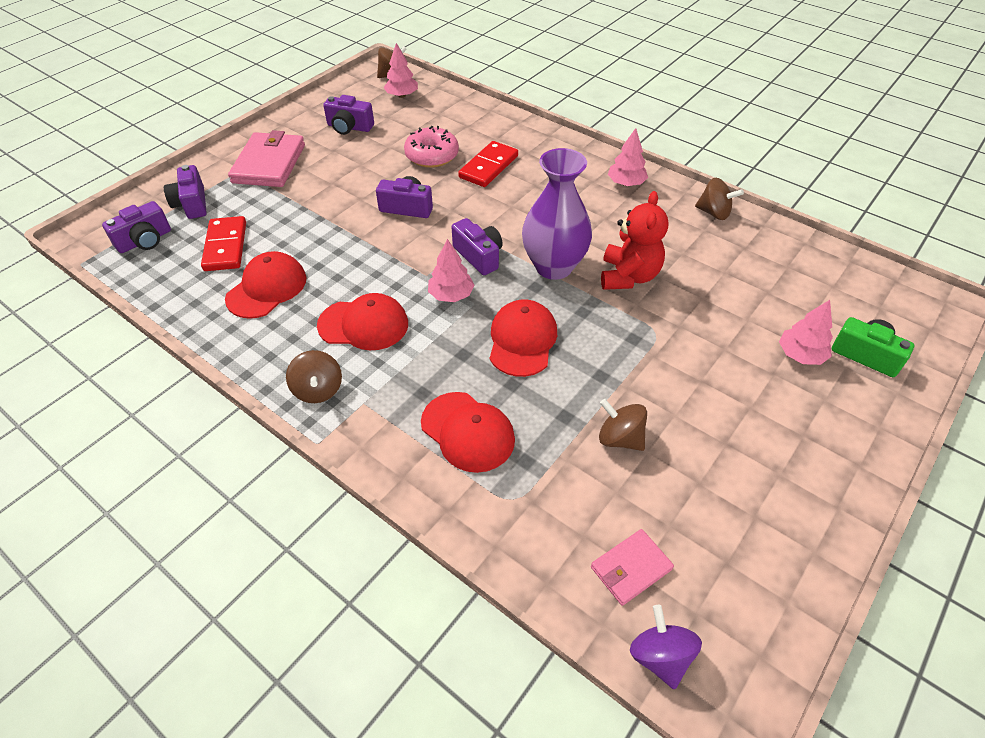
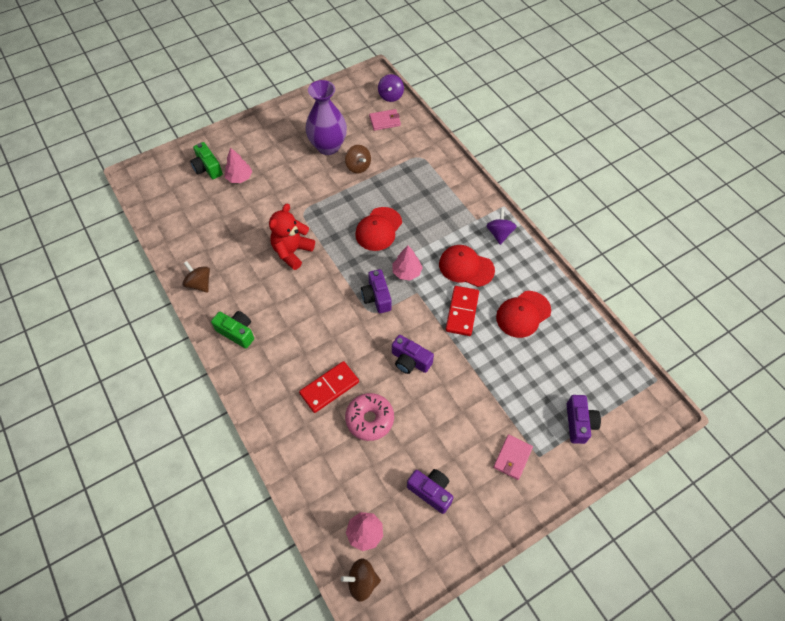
camera: 160 degrees left, 10 degrees up
(145, 240) = (612, 390): purple camera -> none
(225, 246) = (551, 364): red domino -> red domino (462, 312)
(269, 164) = (512, 458): pink wallet -> pink wallet, size x0.56
(318, 390) = (499, 233): brown spinning top -> purple spinning top
(467, 432) = (428, 190): red cap -> none
(554, 266) = (333, 273): purple vase -> purple vase (328, 146)
(626, 183) = (237, 332): pink tree -> green camera

